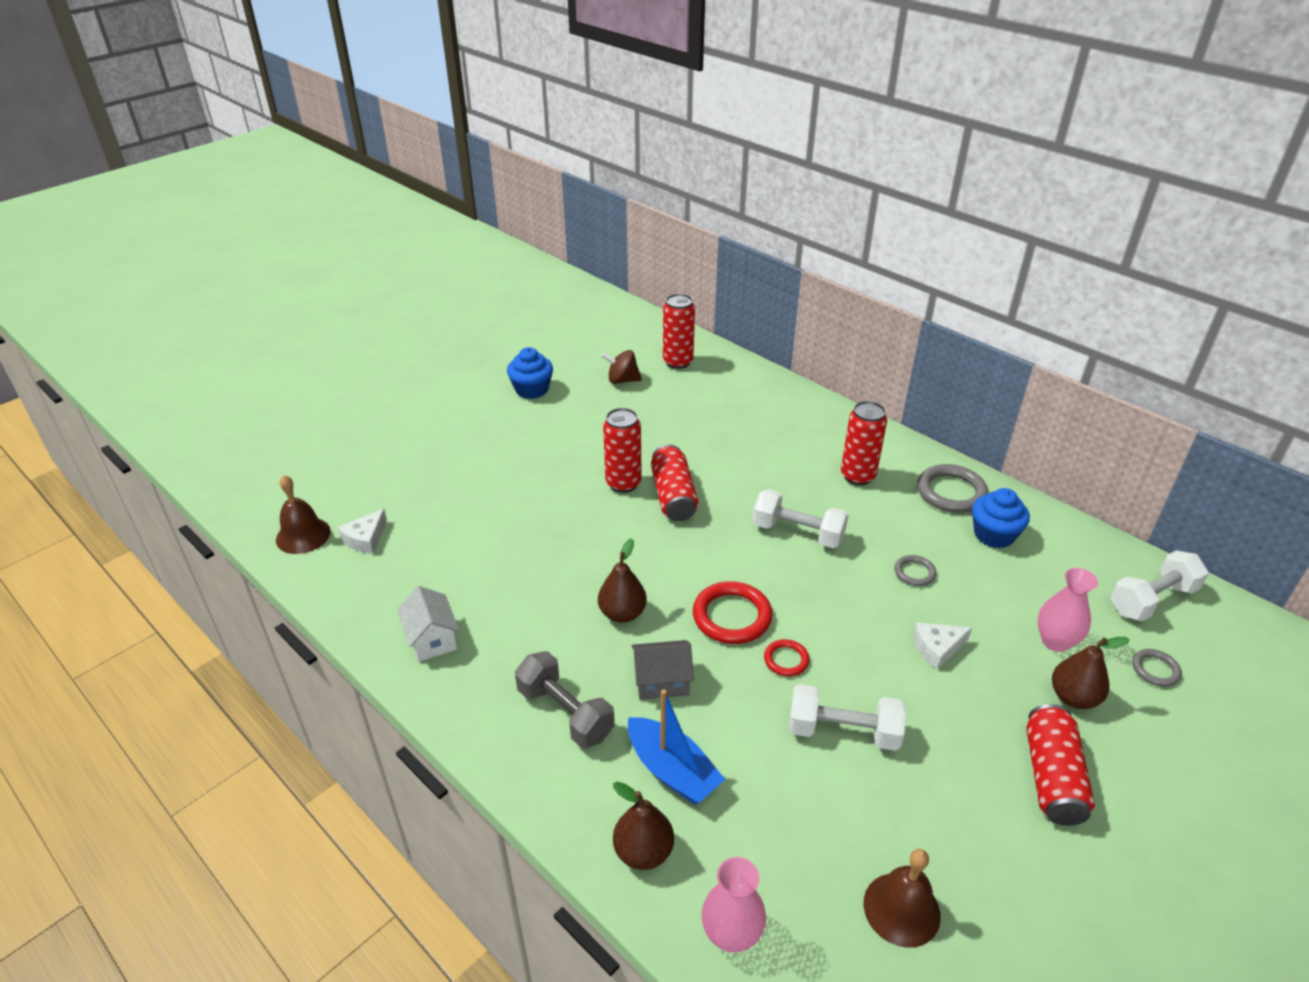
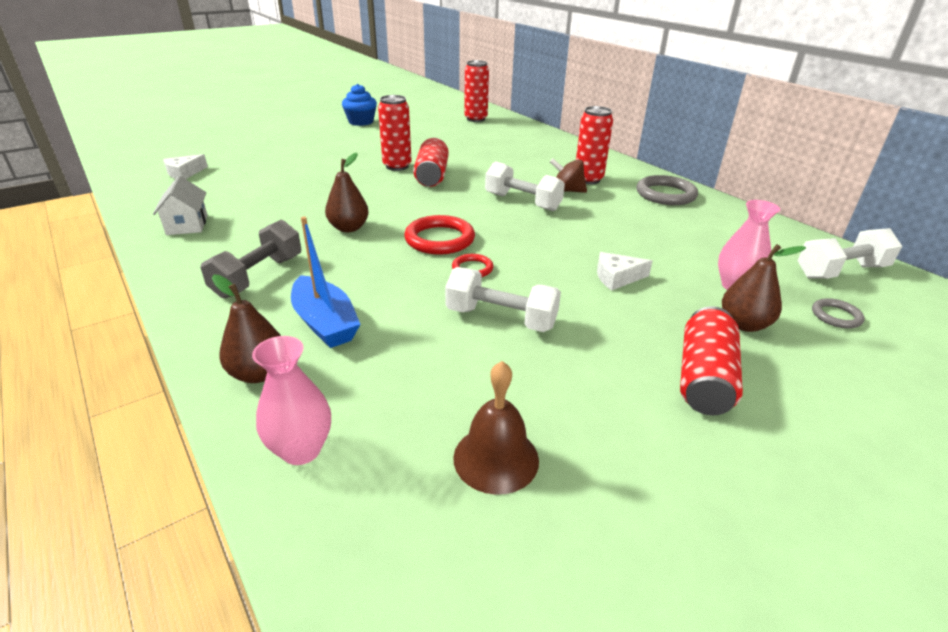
camera: 10 degrees right, 5 degrees down
(303, 535) = (142, 167): brown bell -> none
(565, 713) = (258, 276): grey dumbbell -> grey dumbbell turned 60 degrees clockwise
(622, 380) = (429, 123): brown spinning top -> brown spinning top (567, 191)
(662, 681) = (354, 268): grey house -> none
(914, 572) = (614, 232): grey ring -> none
(994, 535) = (695, 219): blue cupcake -> none

